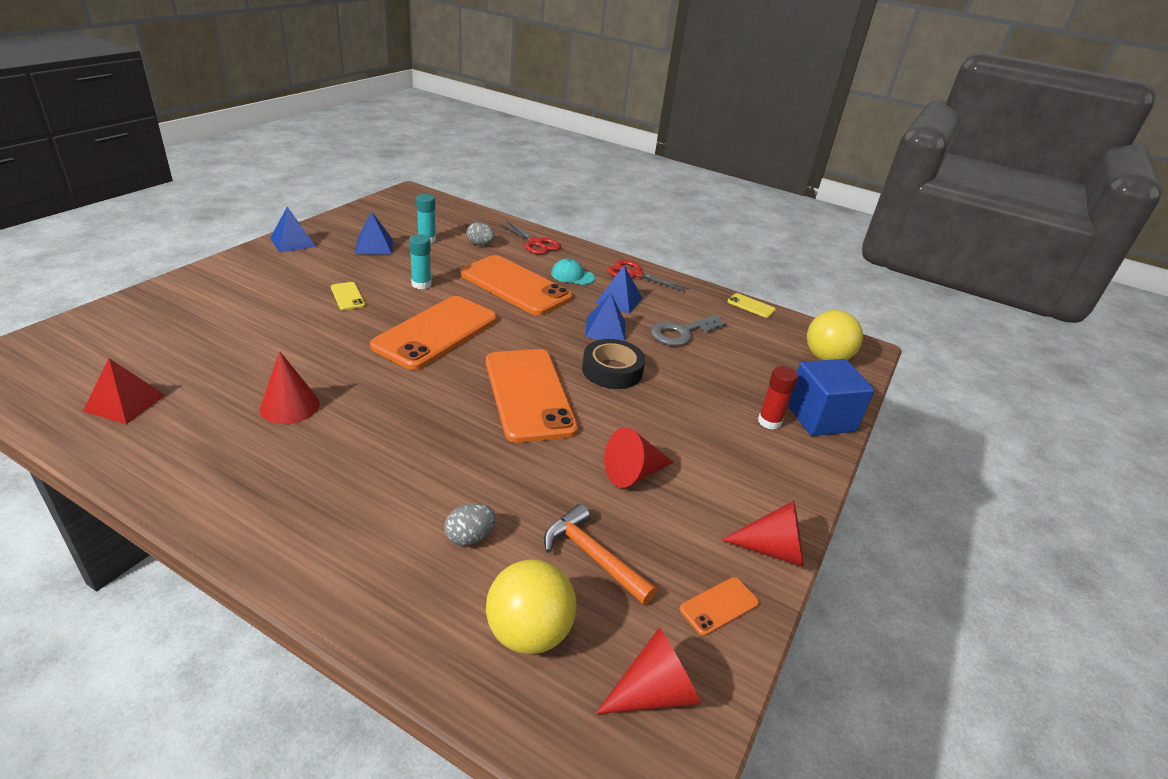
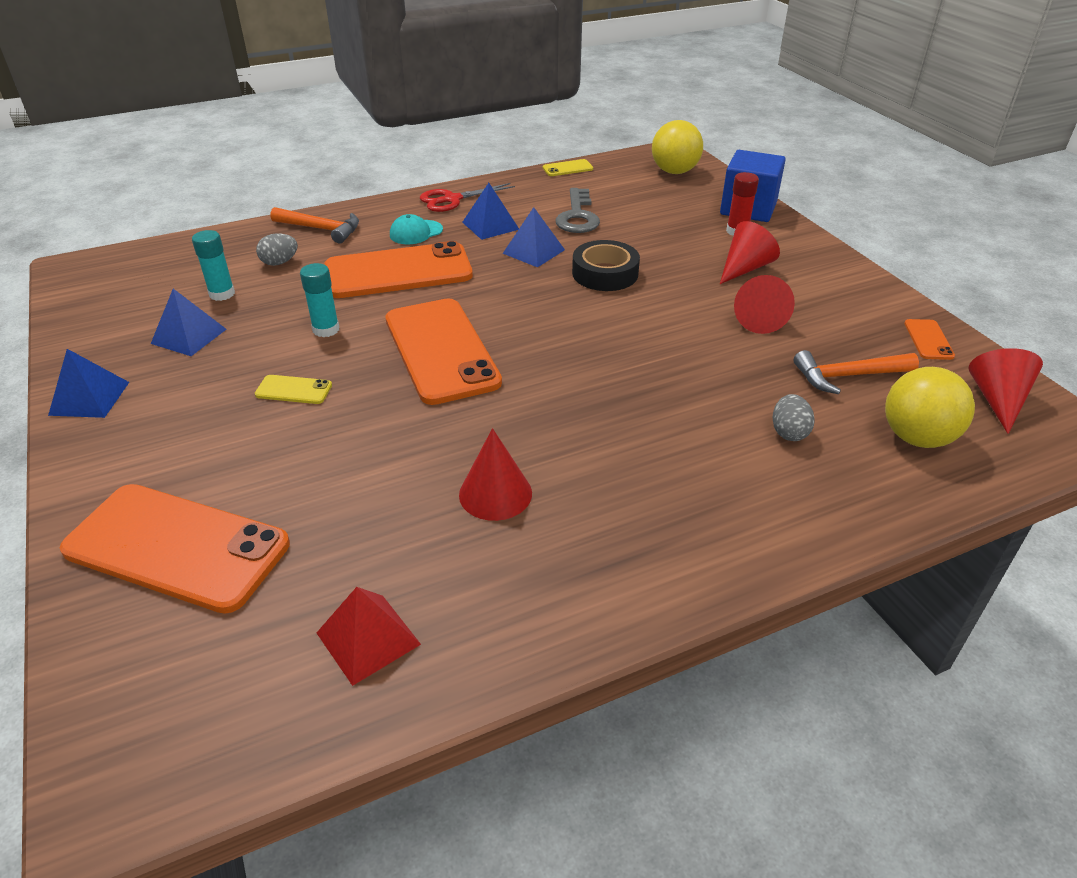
camera: 50 degrees left, 5 degrees up
(529, 394) = (605, 331): orange phone -> orange phone (177, 547)
(535, 243) = (321, 229): red scissors -> orange hammer
(773, 550) = (883, 293): red cone -> red cone (745, 268)

